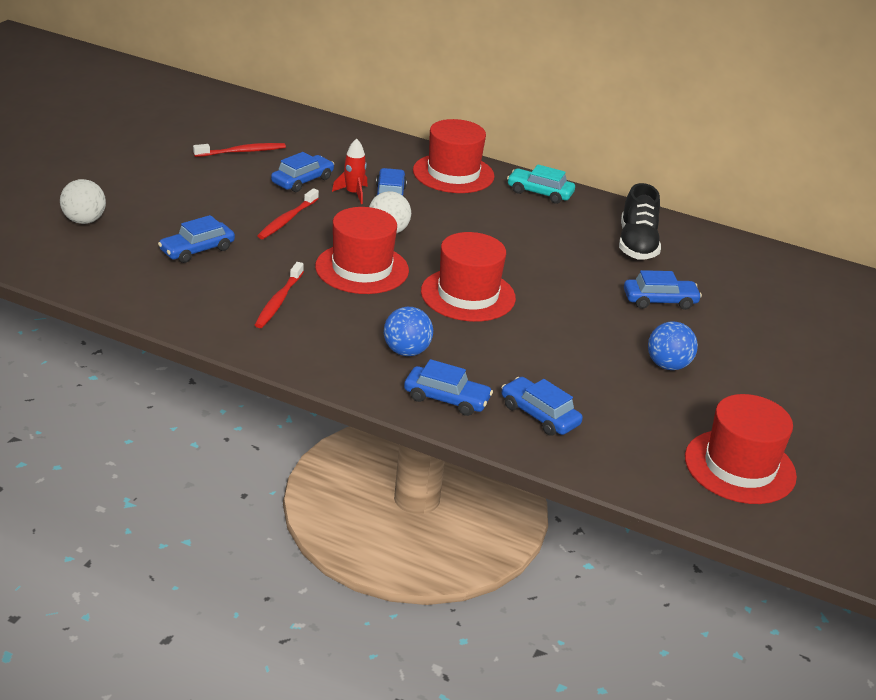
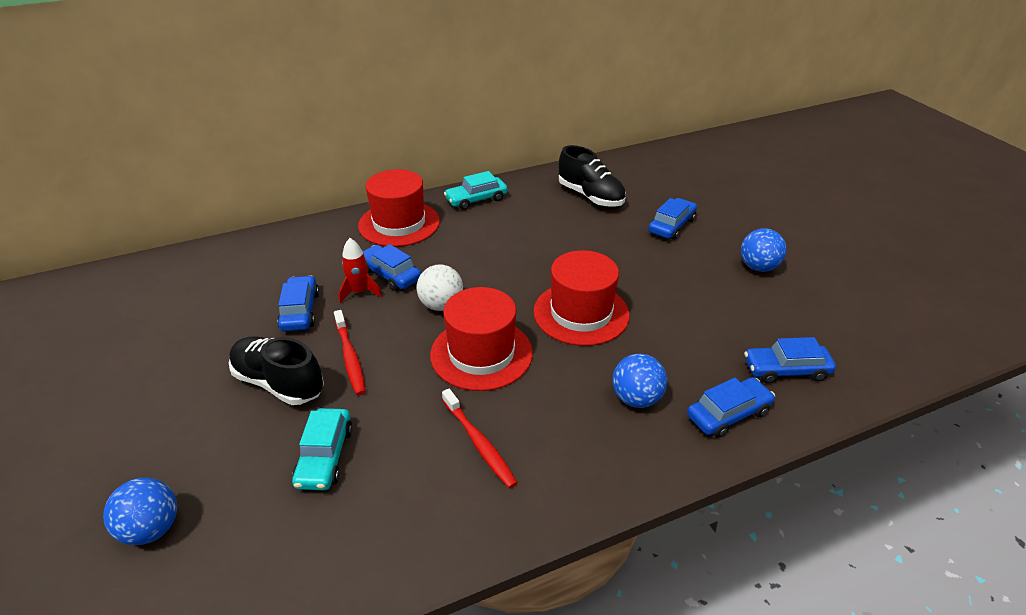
camera: 45 degrees left, 5 degrees up
(84, 221) = (152, 529): white ball -> blue ball
(197, 250) = (325, 456): blue car -> turquoise car
(231, 205) = (279, 383): none -> black shoe
(242, 152) = (200, 322): red toothbrush -> none
(739, 467) = (908, 305): red hat -> none

